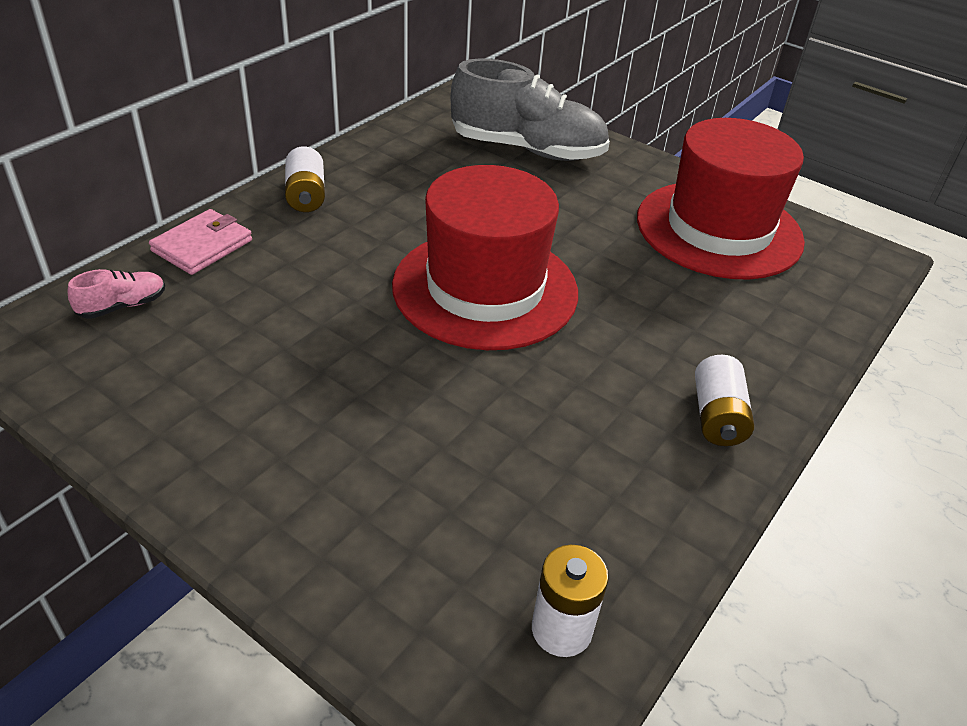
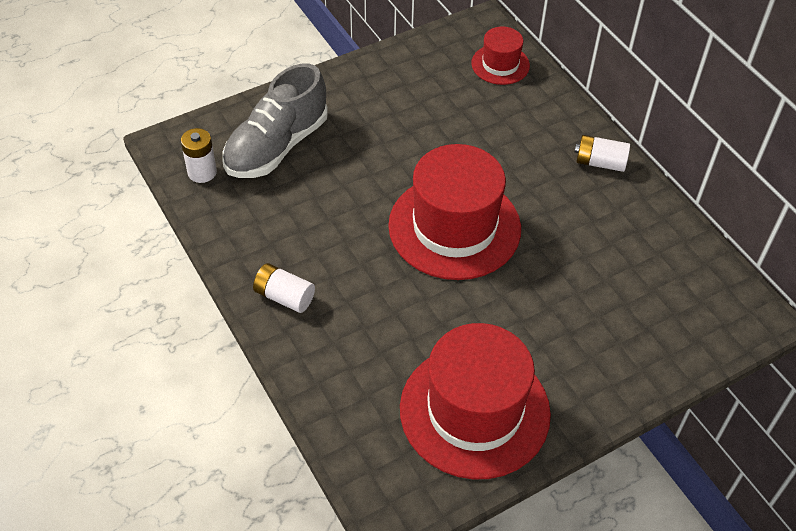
camera: 115 degrees right, 10 degrees up
(123, 306) = (500, 64): pink shoe -> red hat
(202, 245) = (551, 103): pink wallet -> none
(527, 149) = (641, 323): grey shoe -> grey shoe (276, 146)

